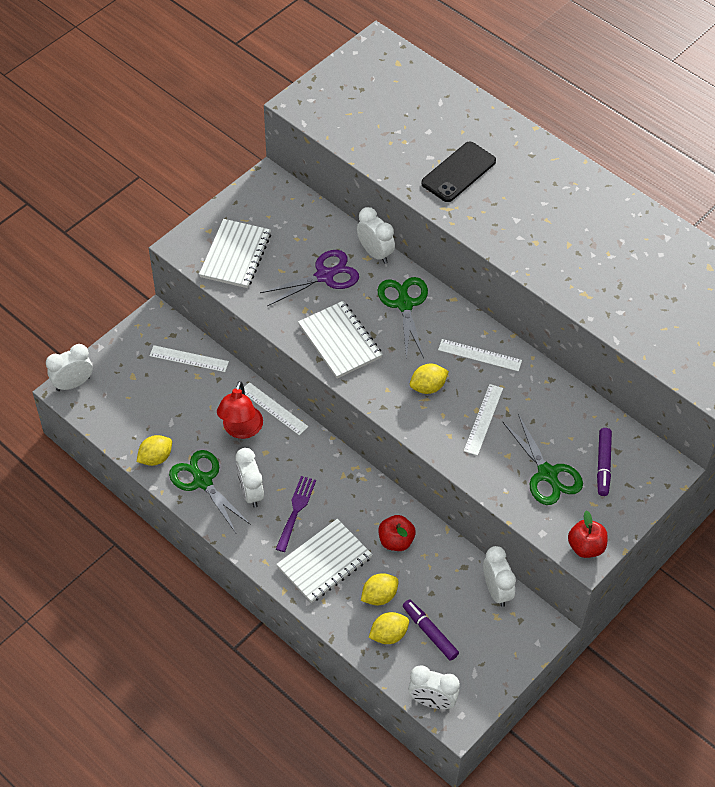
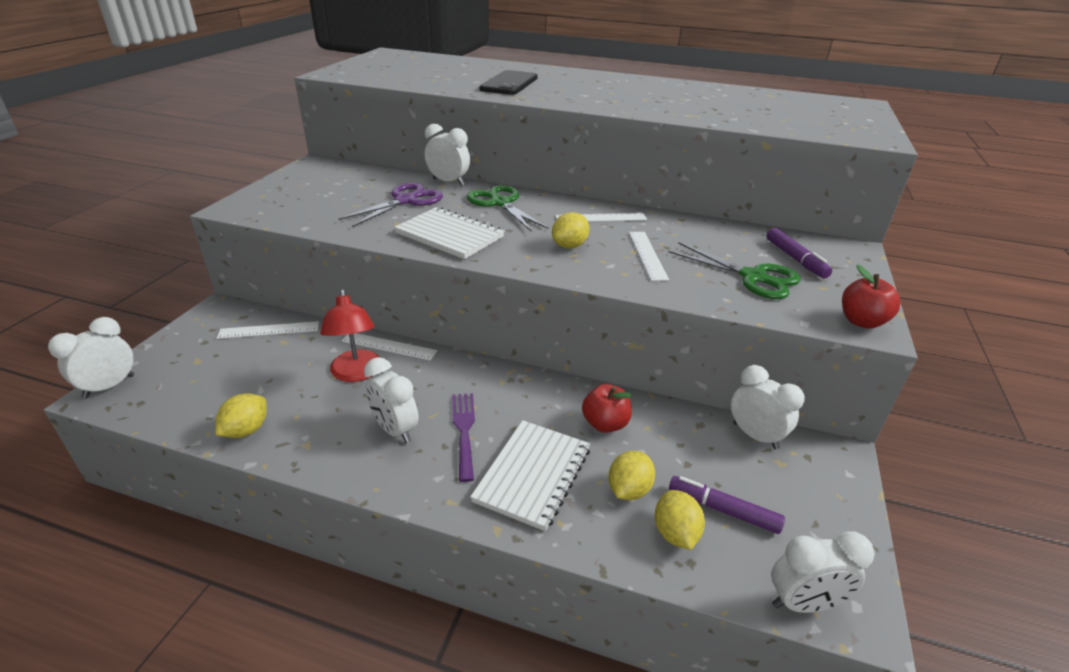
camera: 25 degrees left, 20 degrees down
(203, 481) = (323, 436): green scissors -> none
(235, 255) = (299, 204): white notebook -> none
(388, 635) = (675, 533): yellow lemon -> yellow lemon turned 45 degrees counterclockwise

